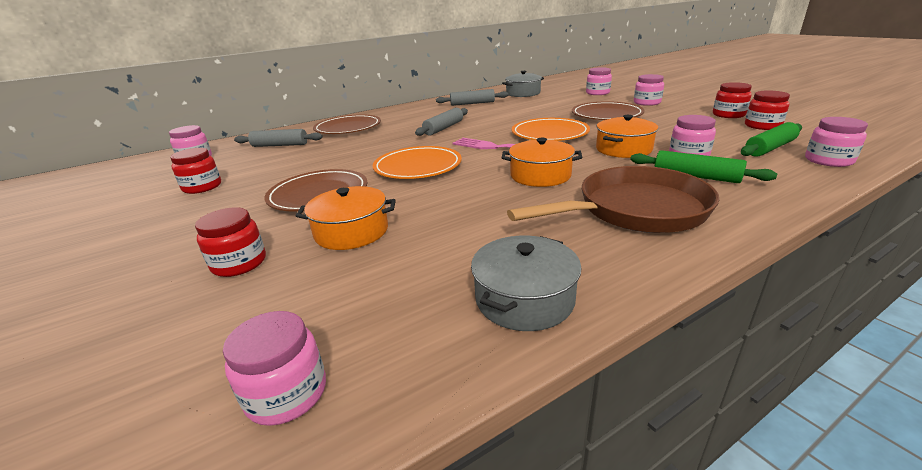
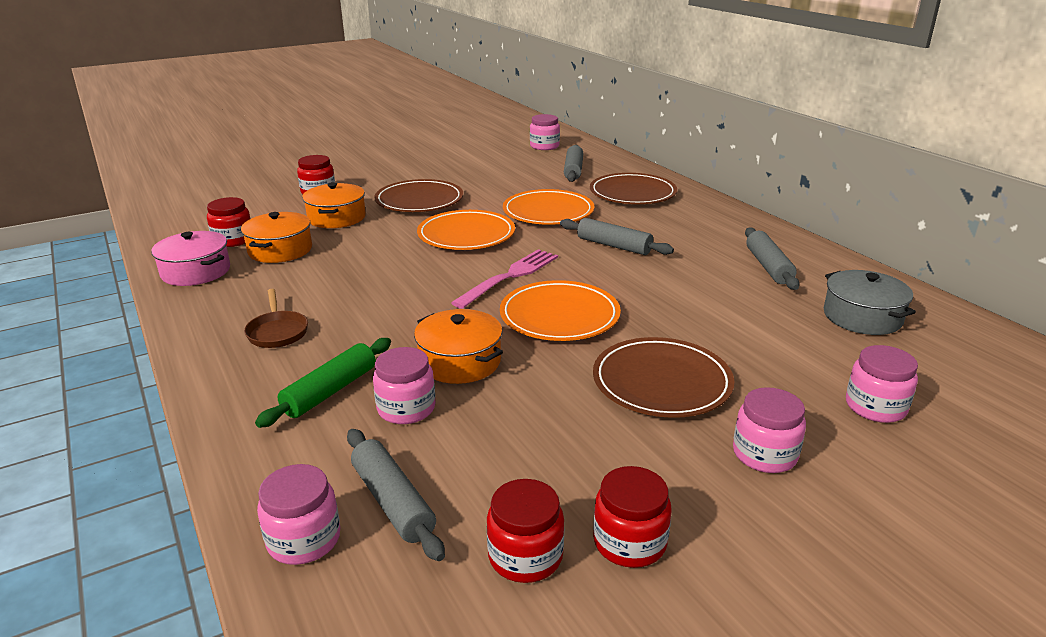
camera: 90 degrees right, 0 degrees up
(202, 187) = (465, 161): red jar -> red jar (233, 240)
(287, 393) = (183, 218): pink jar -> none
(375, 146) = (548, 212): none -> orange plate
(524, 299) = (196, 272): grey pot -> pink pot
(540, 175) = (400, 295): orange pot -> orange pot (280, 250)
(634, 210) = (277, 332): brown pan -> brown pan, size x0.47
(770, 148) = (392, 502): green rolling pin -> grey rolling pin

